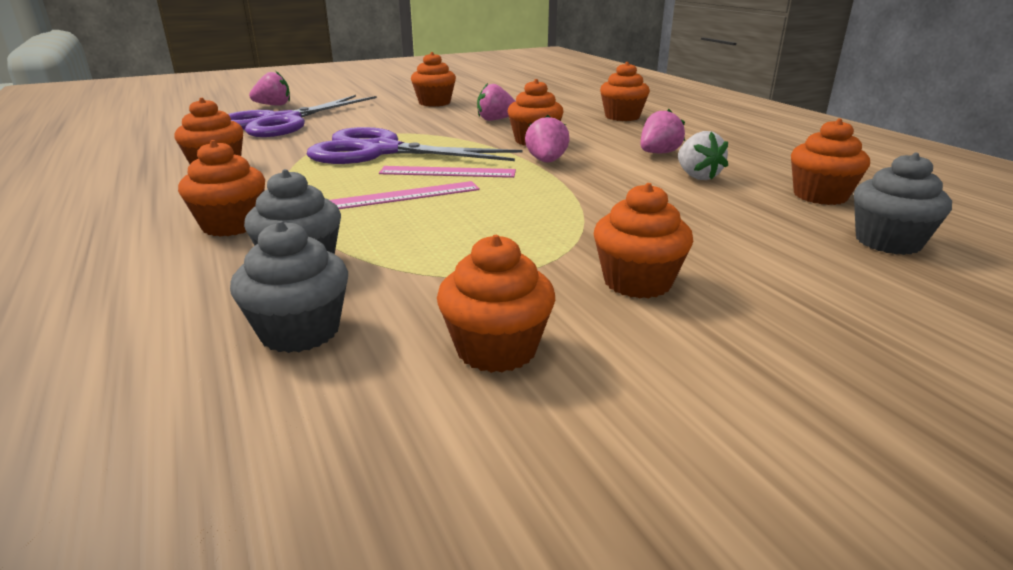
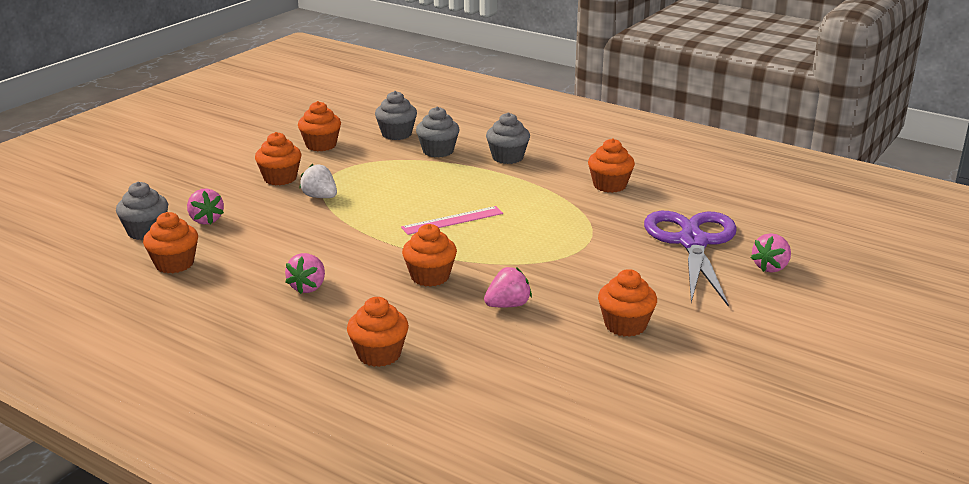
camera: 150 degrees right, 0 degrees up
(231, 225) = (507, 157): orange cupcake -> grey cupcake
(381, 151) = (534, 228): purple scissors -> none
(405, 195) = (450, 195): pink ruler -> none
(546, 162) = (393, 250): pink strawberry -> pink strawberry (206, 220)
(697, 176) = (267, 263): white strawberry -> white strawberry (320, 197)

